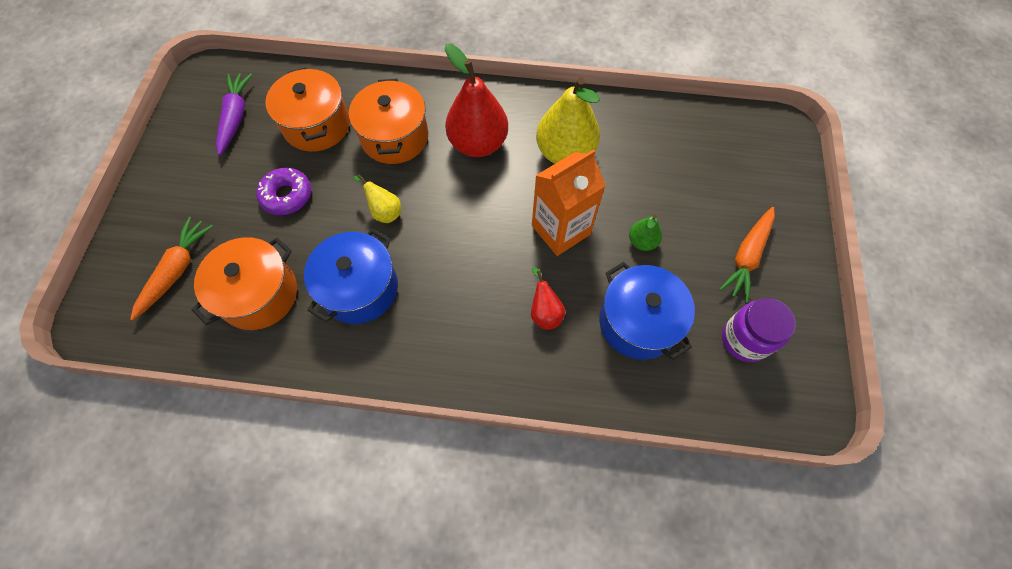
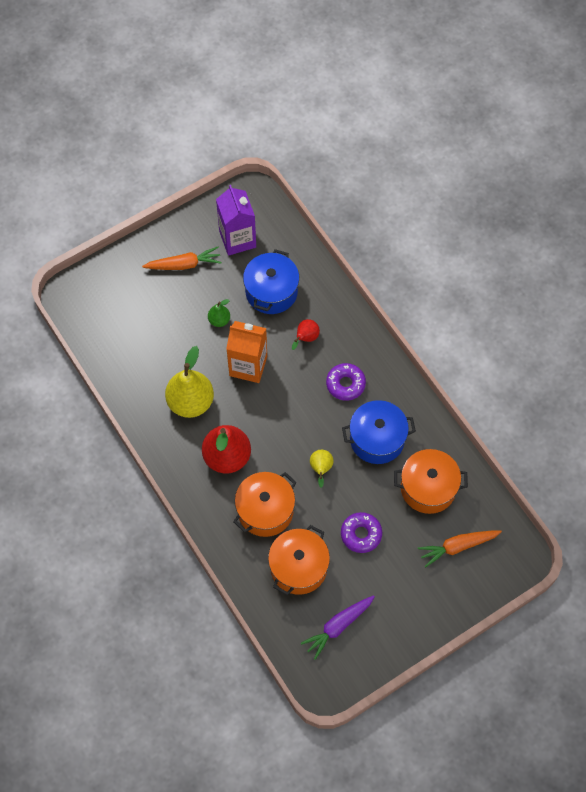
camera: 130 degrees left, 0 degrees up
(451, 309) = (345, 384): none -> purple donut
(744, 339) = (237, 239): purple jar -> purple carton

